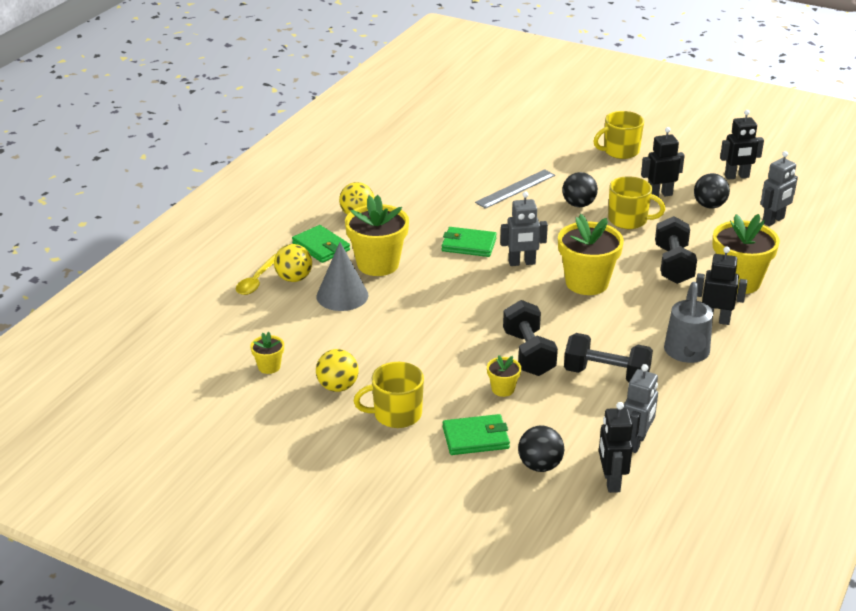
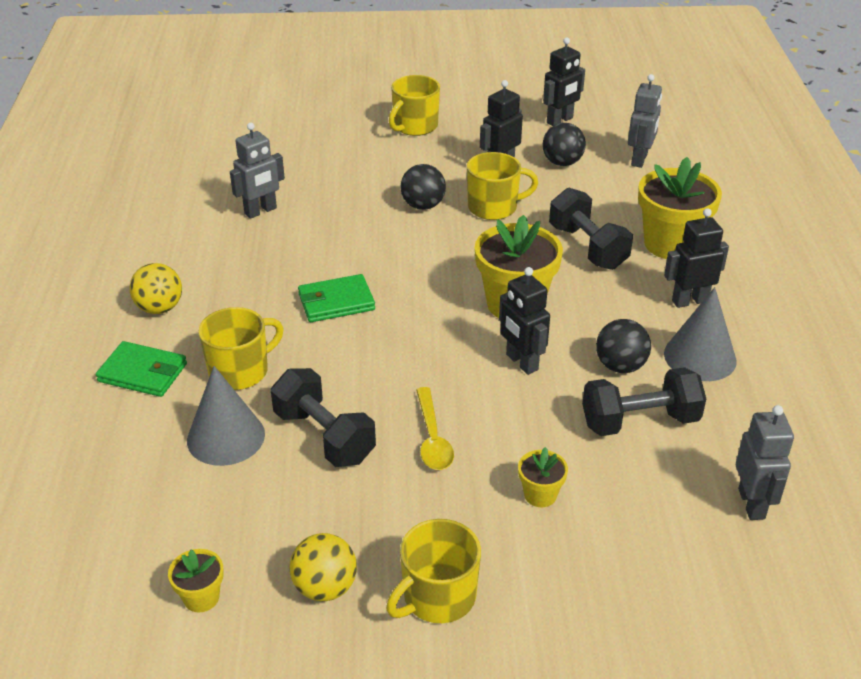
camera: 30 degrees left, 5 degrees up
(257, 280) = (85, 459): yellow spoon -> yellow spoon (432, 438)
(294, 278) = (138, 436): yellow ball -> none
(378, 264) = (240, 371): yellow flower pot -> yellow mug
(476, 438) = (567, 586): green wallet -> none
(515, 189) = (334, 208): grey ruler -> none
(522, 263) = (419, 304): grey robot -> grey robot (261, 211)
(528, 353) = (528, 428): black dumbbell -> black dumbbell (324, 436)
(540, 465) = (676, 592): black ball -> black ball (620, 366)
(611, 481) = (774, 575): black robot -> black robot (521, 362)
(687, 354) = (700, 357): grey watering can -> grey cone

